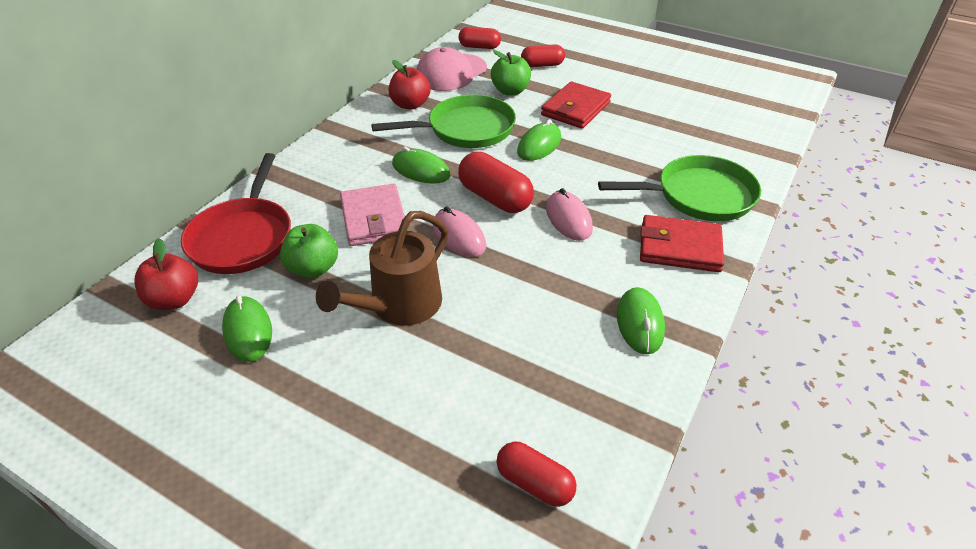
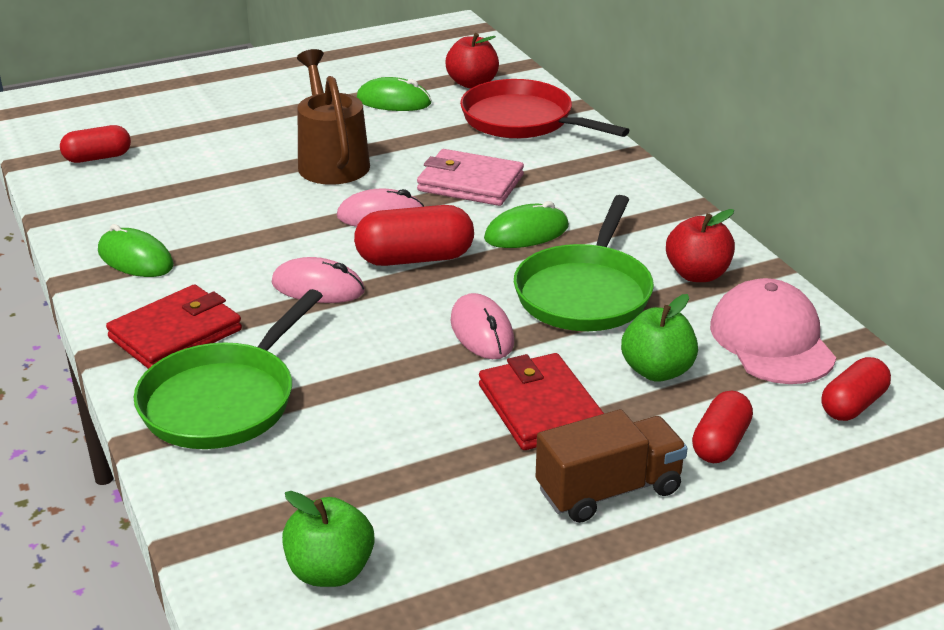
camera: 125 degrees right, 10 degrees down
(313, 268) = (434, 139): green apple -> green apple (330, 571)
(539, 145) = (482, 332): green mouse -> pink mouse
(604, 78) = (609, 490): none -> brown truck

